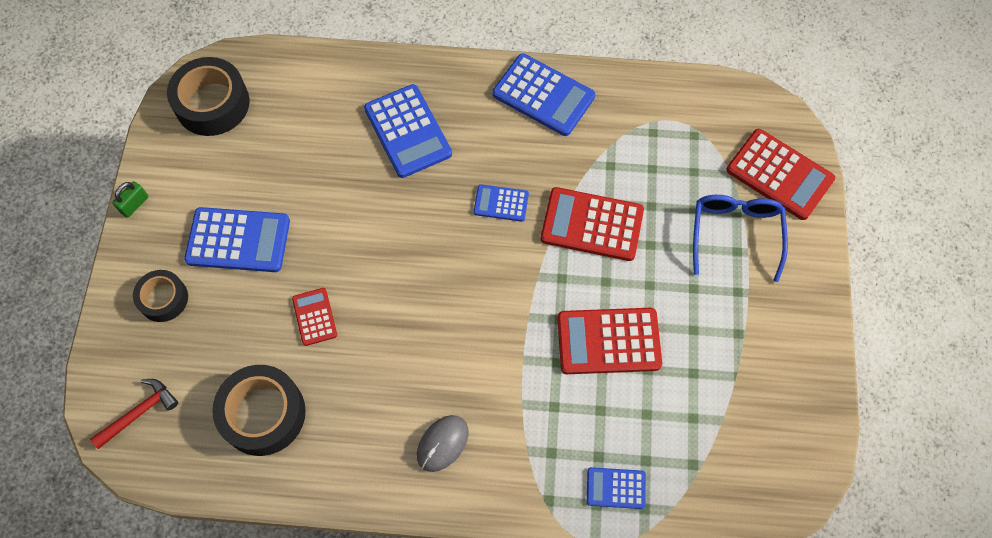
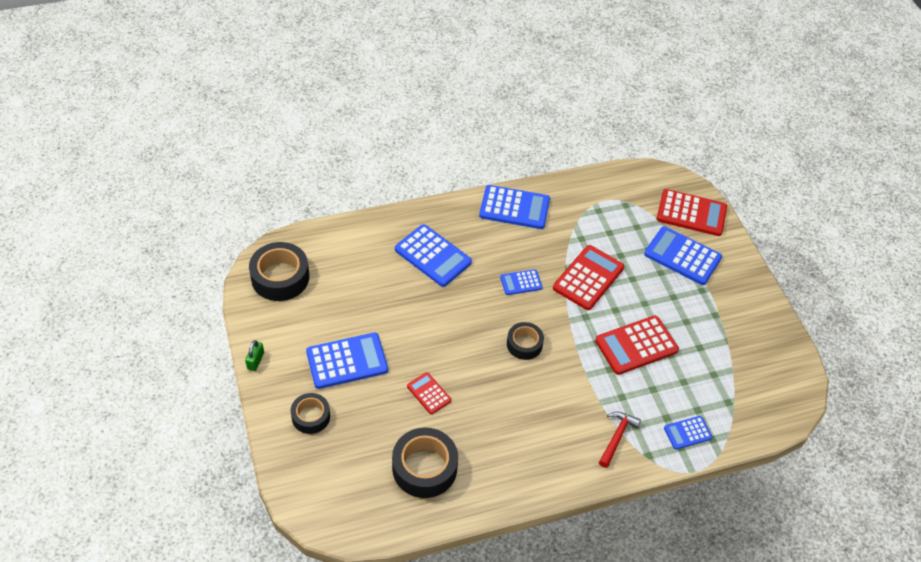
camera: 25 degrees left, 15 degrees down
(139, 413) = (332, 498): red hammer -> red hammer (617, 437)
(442, 443) = (560, 444): grey mouse -> none
(464, 290) = (524, 344): none -> black tape
(592, 225) = (588, 278): red calculator -> red calculator turned 135 degrees clockwise
(735, 234) = (682, 256): blue glasses -> blue calculator

